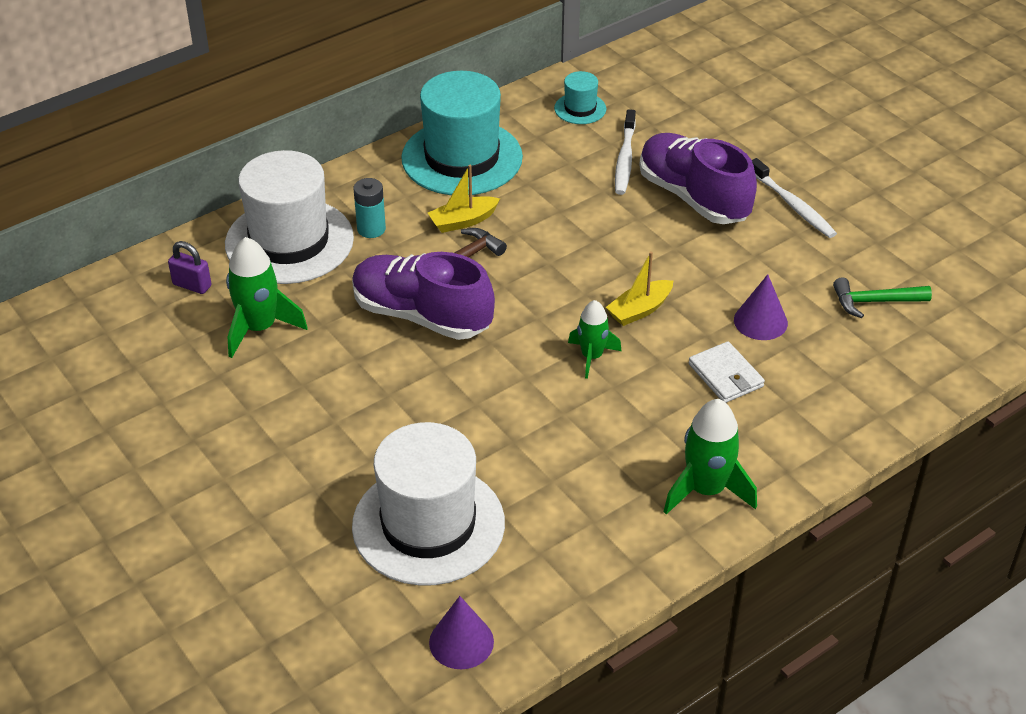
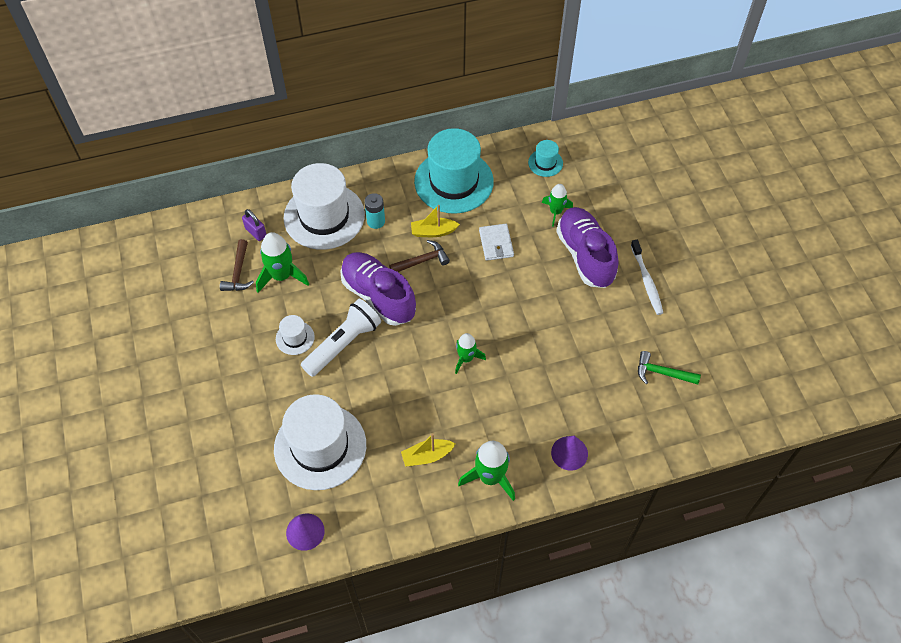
camera: 20 degrees right, 15 degrees up
(188, 341) = (238, 273): none -> brown hammer
(319, 398) = (295, 338): none -> white hat
(398, 387) = (343, 344): none -> white flashlight
(625, 159) = (555, 212): white toothbrush -> green rocket
(639, 310) = (511, 333): yellow boat -> yellow boat (427, 456)
(725, 375) = (541, 398): white wallet -> white wallet (496, 243)
(760, 321) = (582, 365): purple cone -> purple cone (569, 453)

